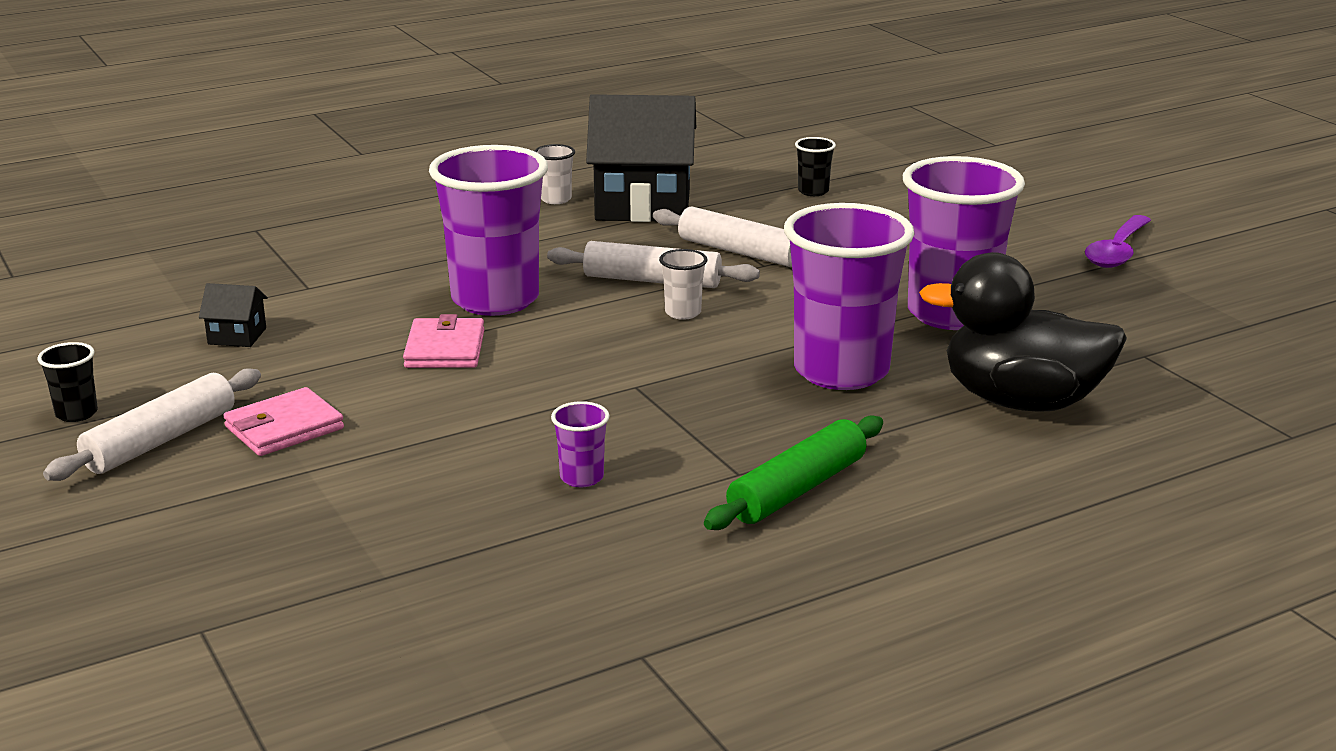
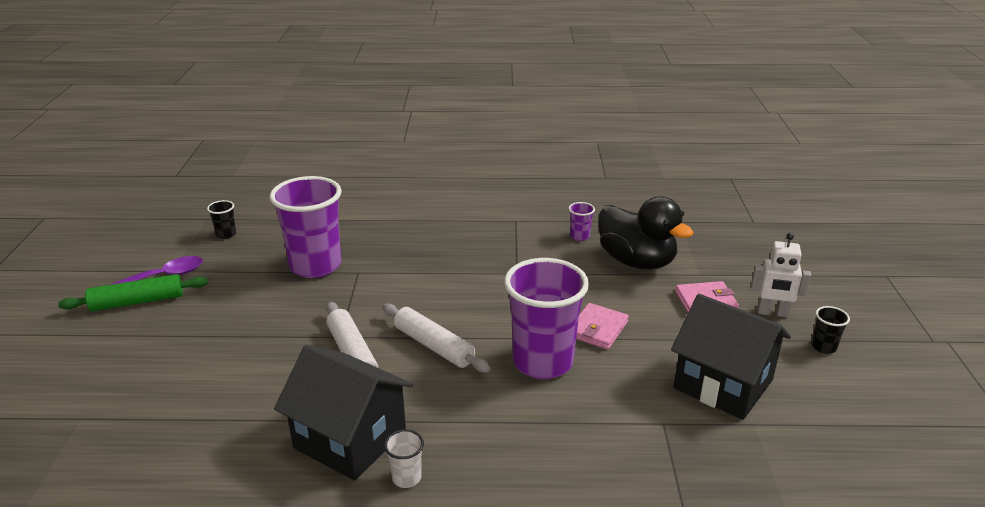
camera: 150 degrees left, 5 degrees up
(161, 440) = (772, 313): white rolling pin -> white robot
(237, 336) = (723, 384): black house -> black house, size x2.39
(683, 313) = (445, 312): white cup -> none
(797, 489) = (501, 208): green rolling pin -> green rolling pin (137, 302)
(813, 191) = (215, 406): black cup -> black cup (226, 234)
(841, 371) = (415, 251): purple cup -> none
(1021, 402) = (365, 215): black duck -> black duck (636, 261)

